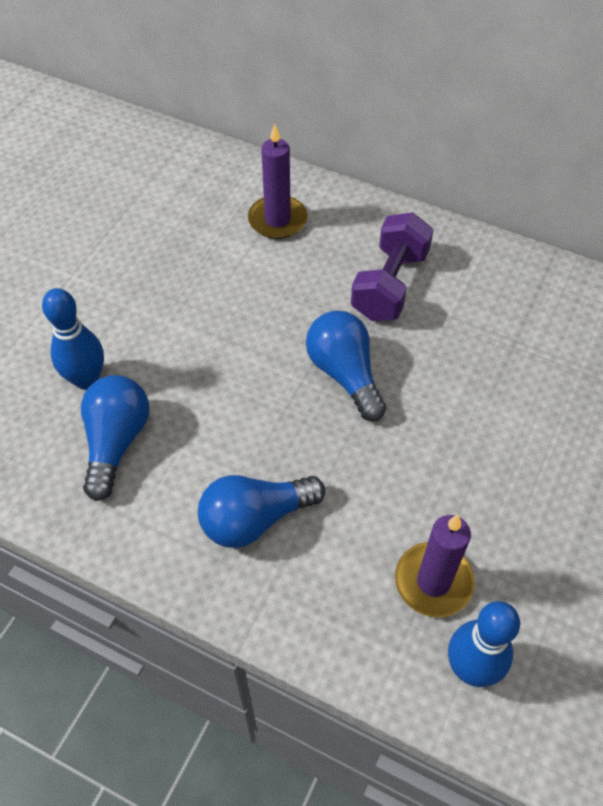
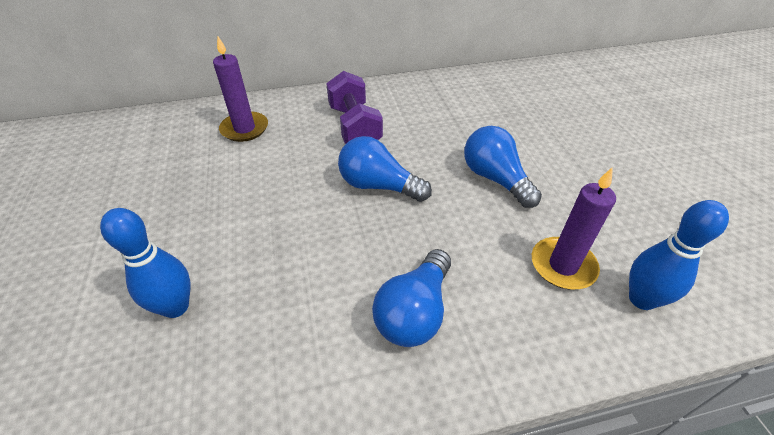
camera: 40 degrees left, 10 degrees down
(116, 442) = (247, 336): blue light bulb -> blue light bulb (495, 179)

